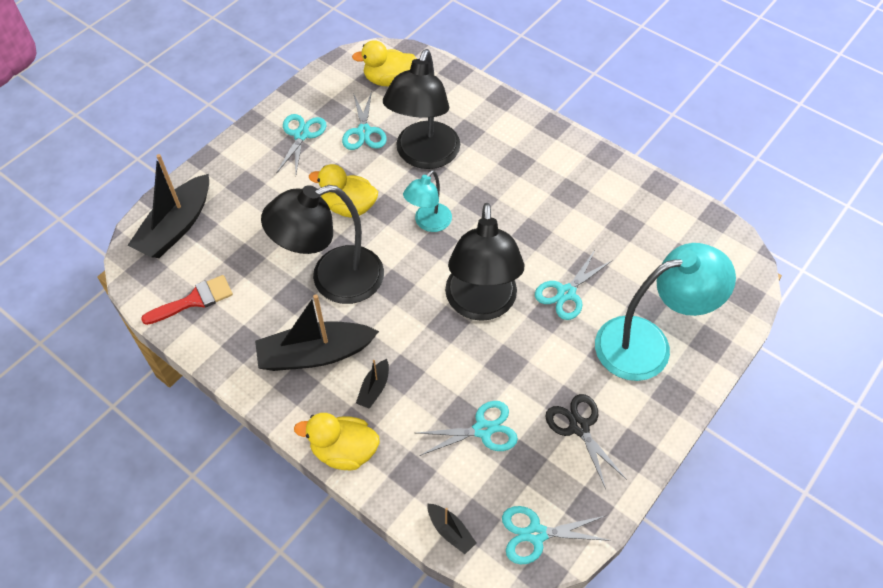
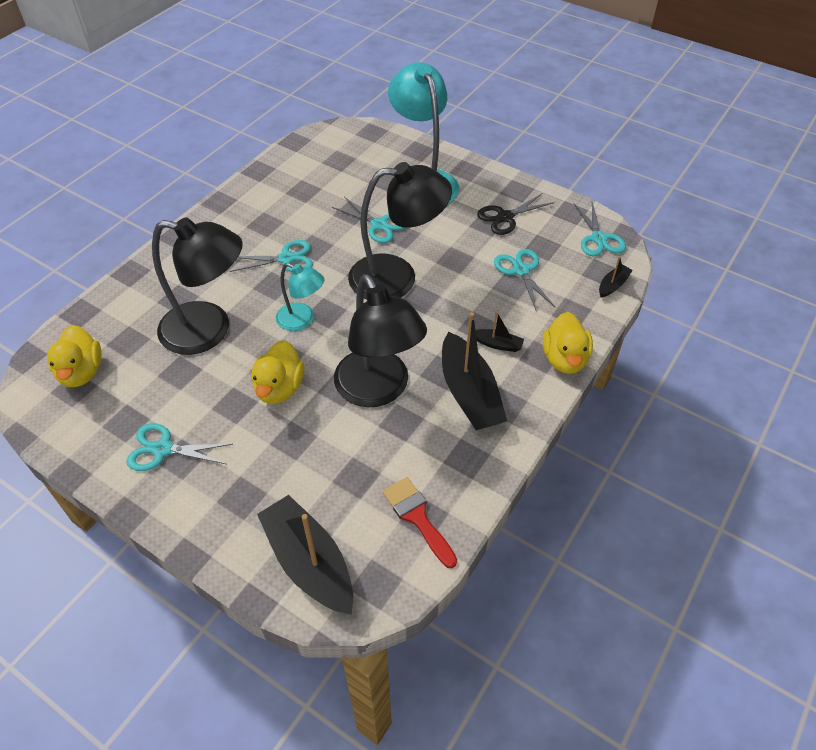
camera: 95 degrees left, 5 degrees down
(176, 227) = (309, 562): black boat -> black boat turned 150 degrees counterclockwise
(364, 132) = (165, 387): turquoise scissors -> turquoise scissors (286, 259)

